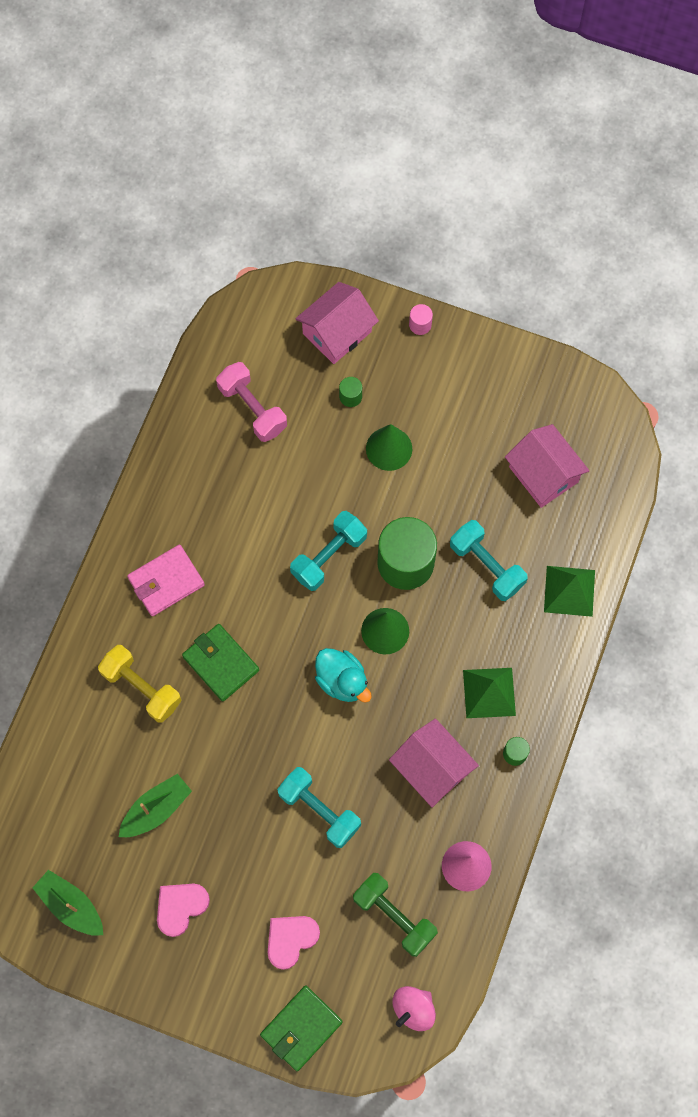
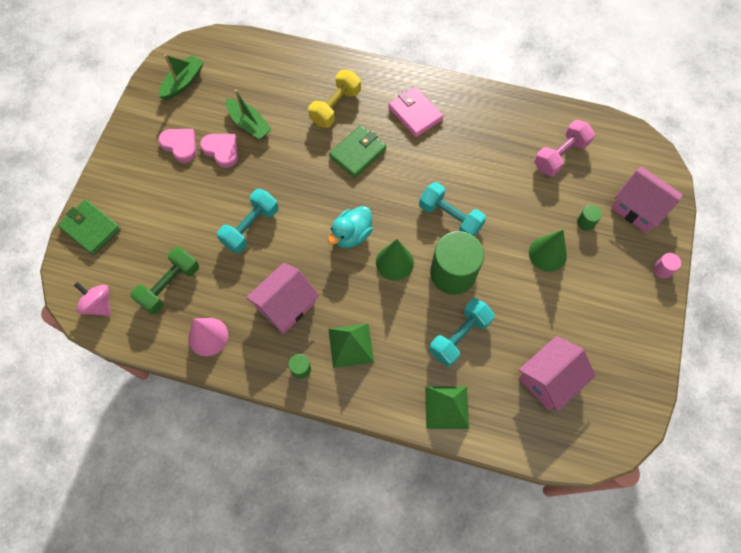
camera: 85 degrees right, 5 degrees down
(290, 939) = (155, 216): pink heart -> pink heart (221, 150)

